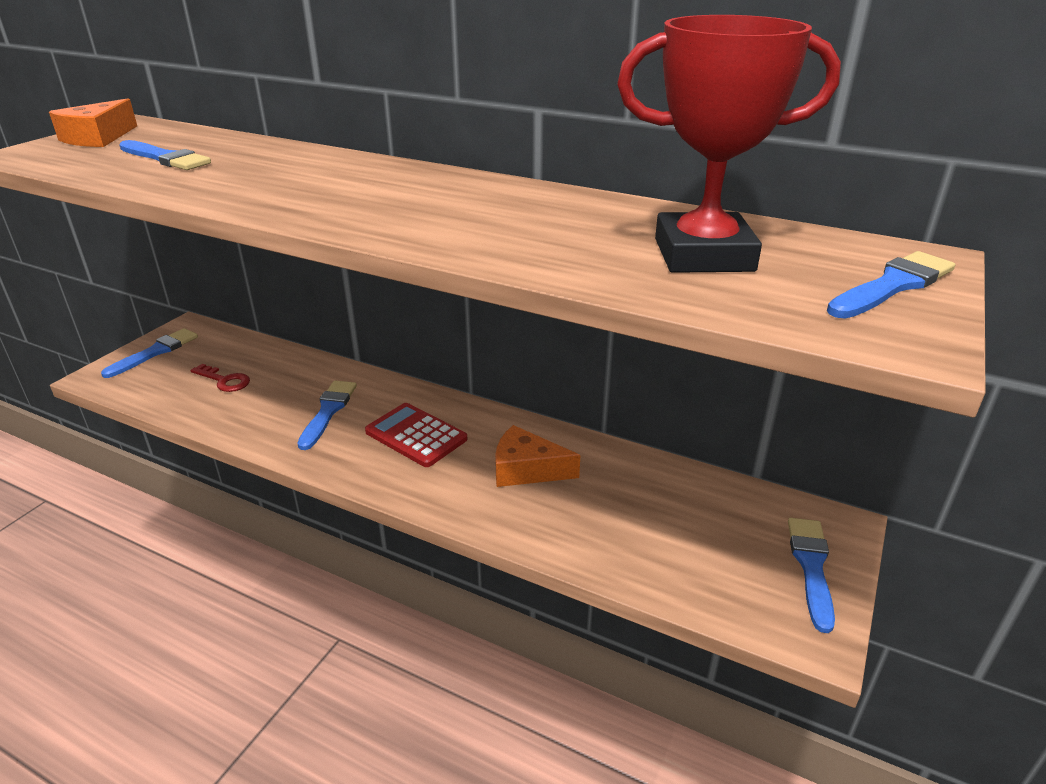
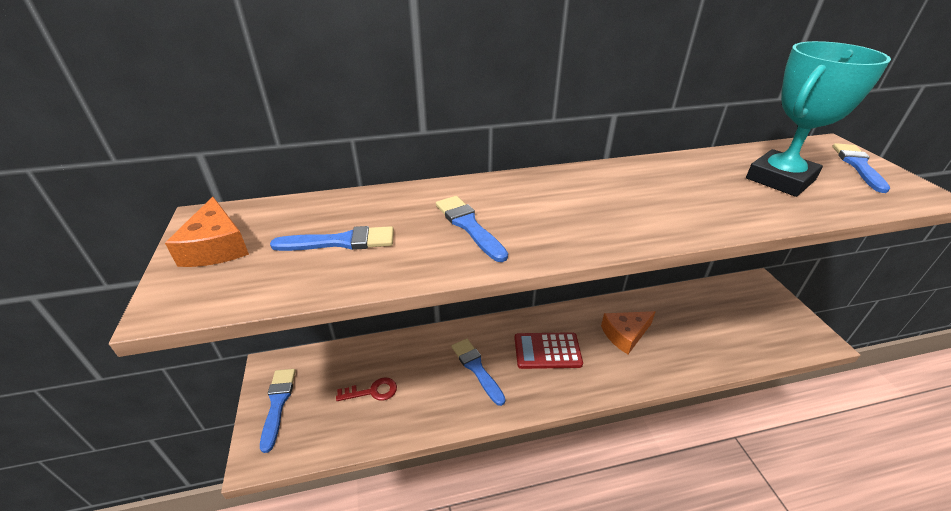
camera: 40 degrees left, 5 degrees up
(703, 255) = (780, 179): red trophy -> turquoise trophy
(811, 566) = (778, 308): blue brush -> blue brush (468, 226)

